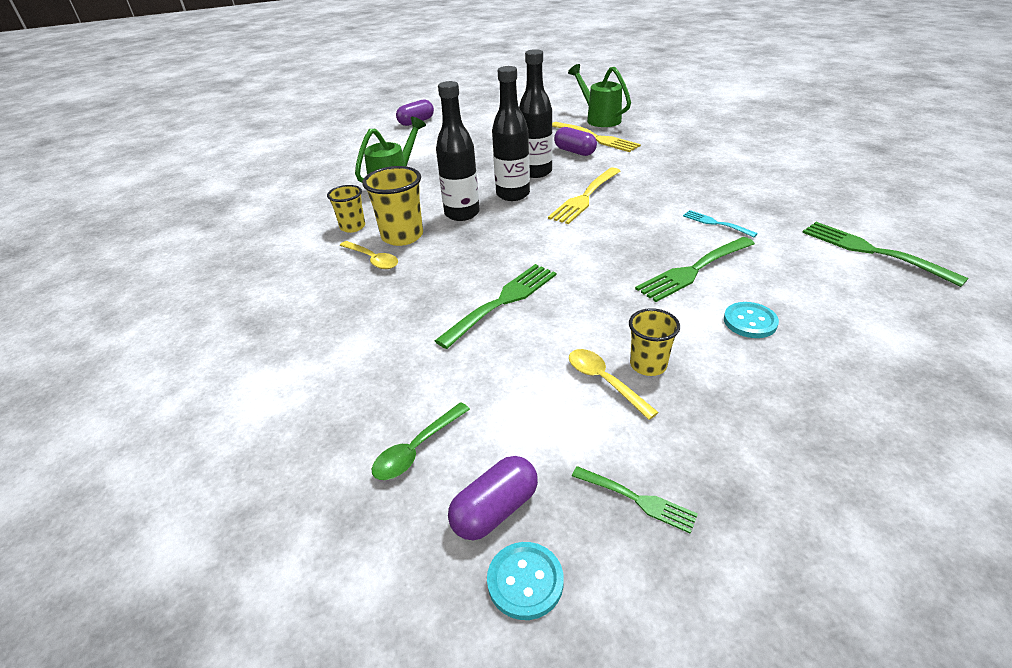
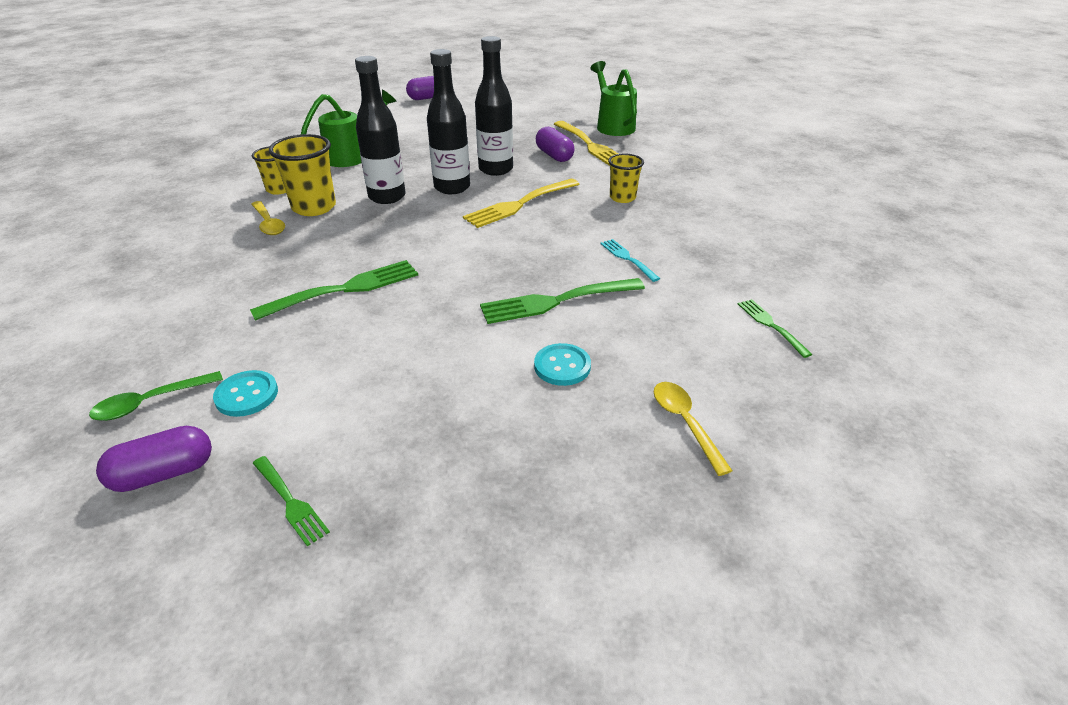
camera: 15 degrees right, 0 degrees up
(525, 581) = (131, 540): turquoise button -> turquoise button (247, 395)
(604, 381) = (365, 387): yellow spoon -> yellow spoon (685, 423)
(648, 365) = (420, 382): yellow cup -> yellow cup (622, 198)
(872, 251) = (771, 325): green fork -> green fork, size x0.55

